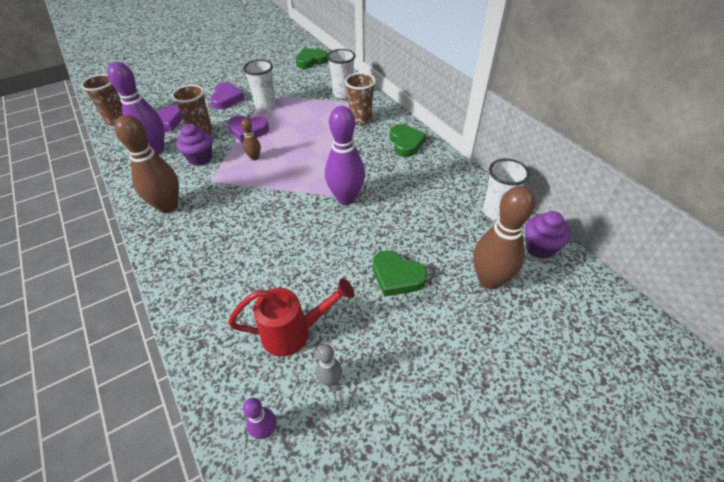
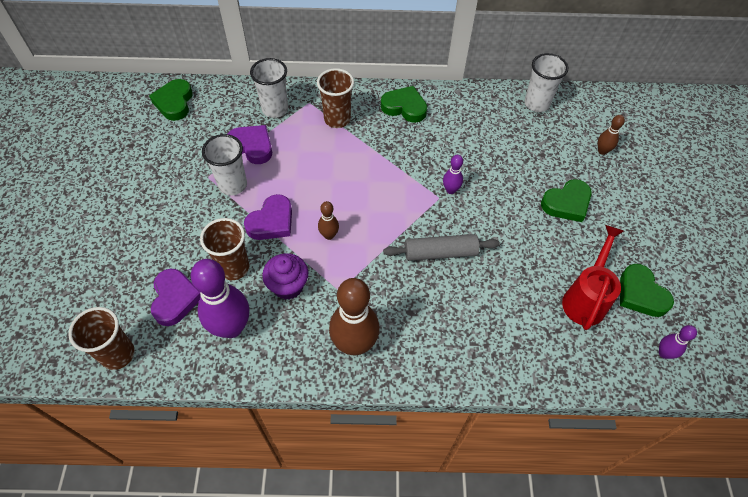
camera: 60 degrees left, 10 degrees up
(227, 99) = (181, 216): purple heart -> purple heart (252, 146)
(278, 217) = (440, 253): none -> grey rolling pin
(330, 380) = (641, 294): grey bowling pin -> green heart
(346, 198) = (450, 190): purple bowling pin -> purple bowling pin, size x0.48
(489, 280) = (602, 151): brown bowling pin -> brown bowling pin, size x0.48
(539, 248) = (589, 104): purple cupcake -> none

